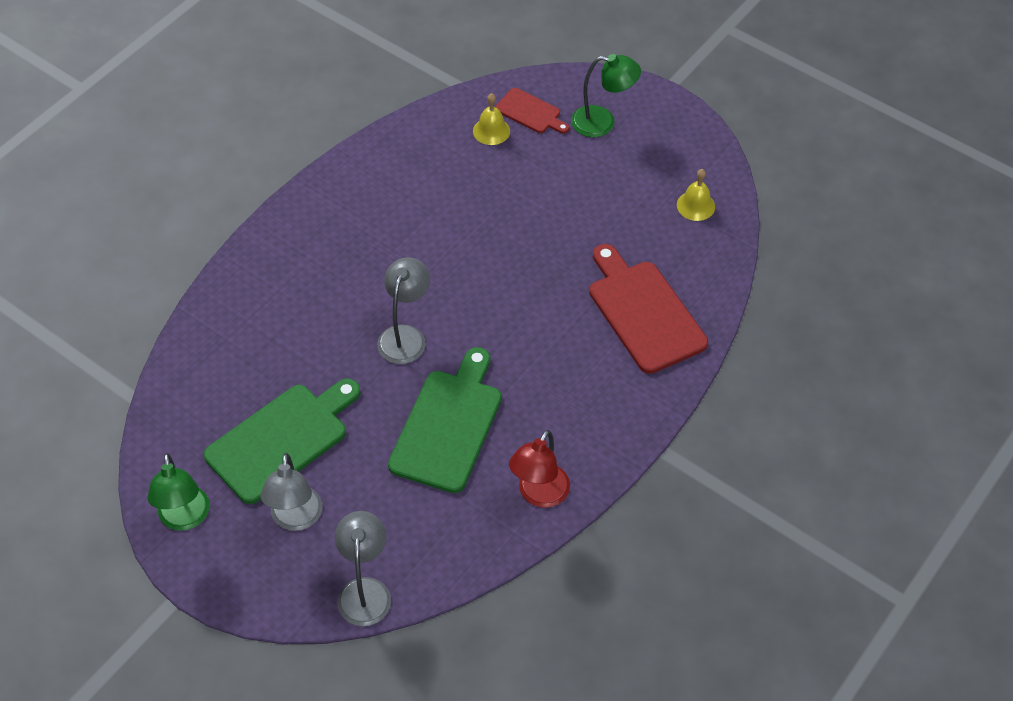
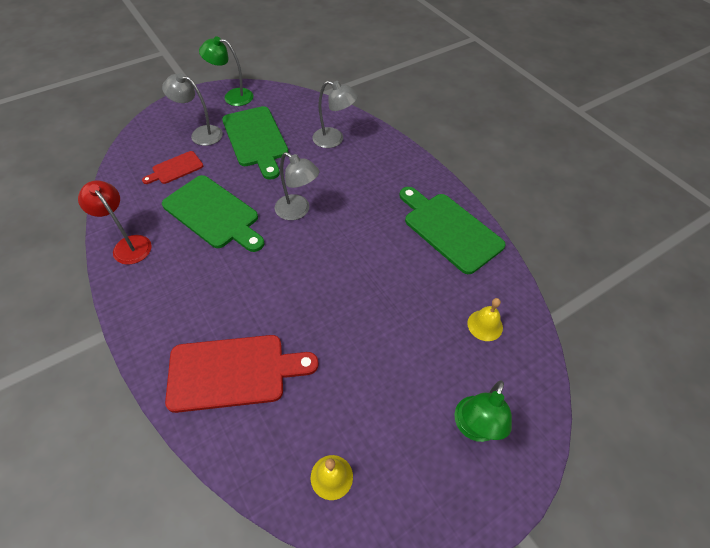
camera: 110 degrees right, 0 degrees up
(365, 590) = (135, 150): grey lamp -> grey lamp (334, 140)
(372, 181) = (449, 229): none -> green cutting board
(530, 112) = (502, 365): red cutting board -> red cutting board (175, 168)

